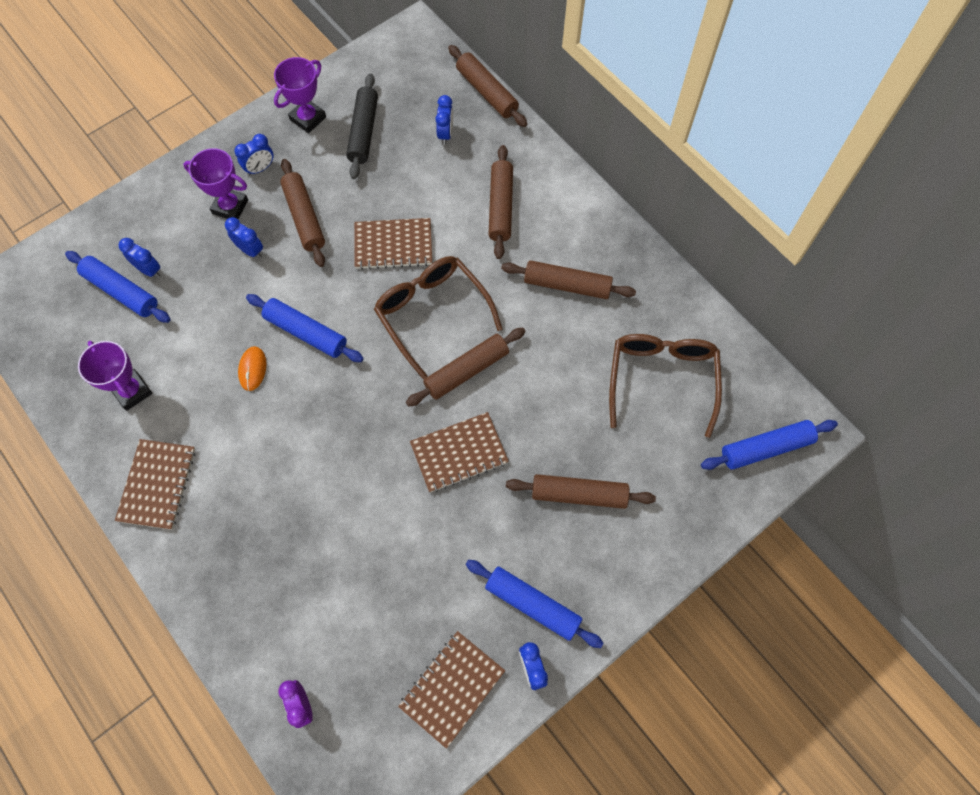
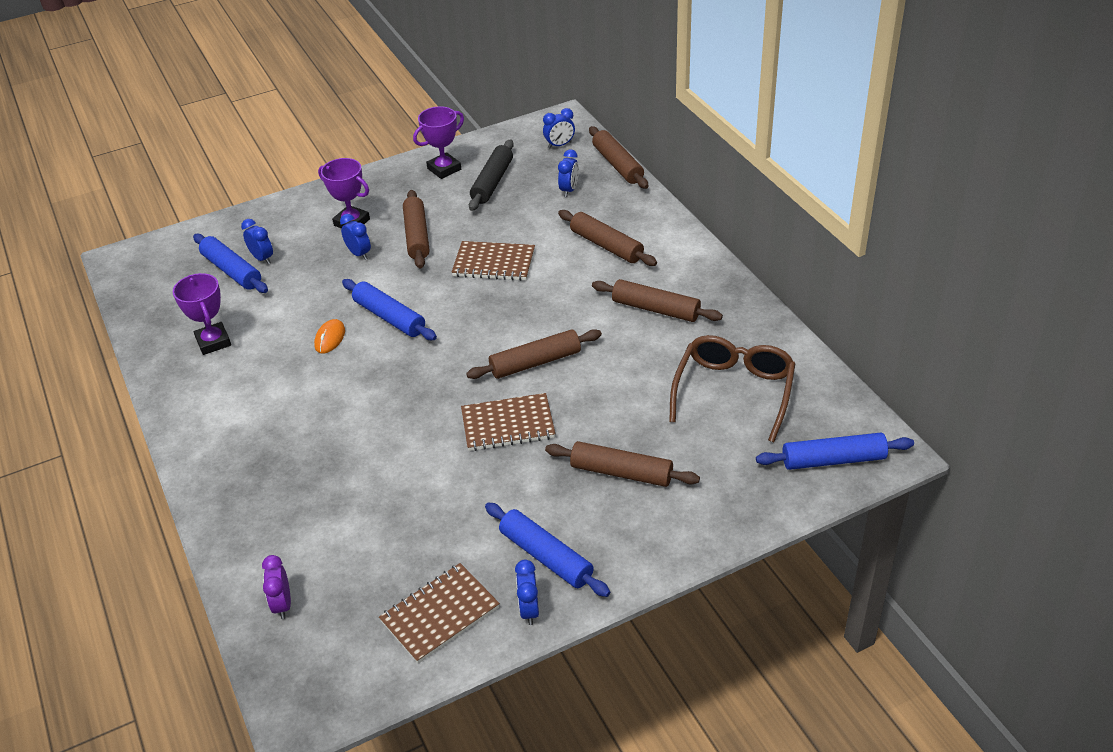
camera: 15 degrees right, 25 degrees down
(157, 485) = (210, 412): brown notebook -> none
(260, 168) = (388, 199): blue clock -> blue clock (559, 145)
(432, 313) = (515, 316): brown glasses -> none
(500, 207) = (606, 246): brown rolling pin -> brown rolling pin turned 60 degrees counterclockwise

